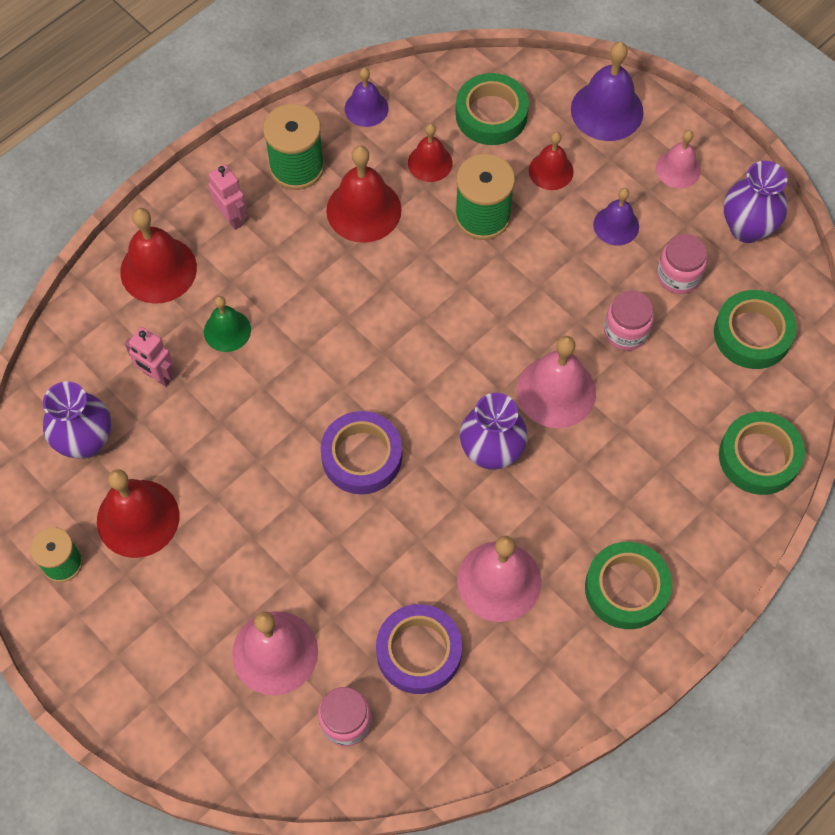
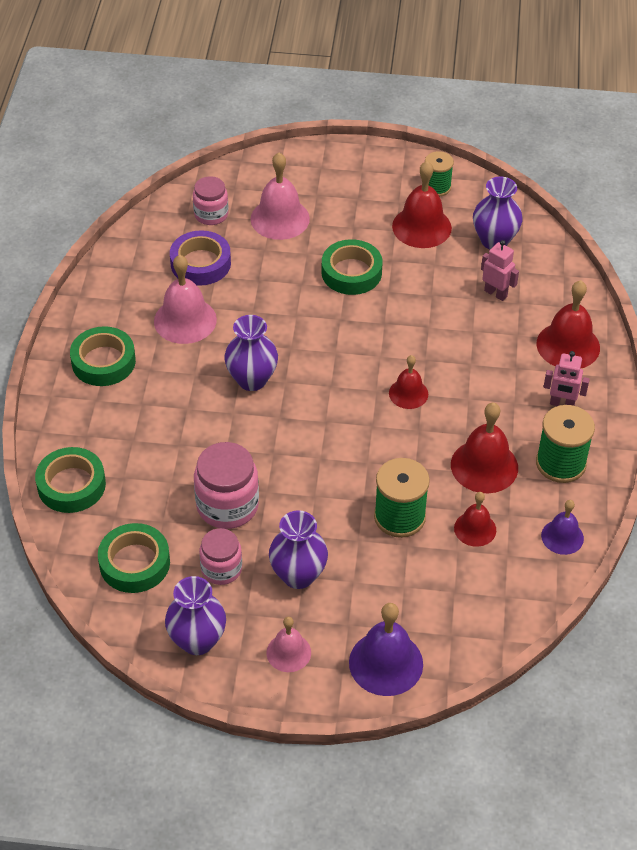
camera: 140 degrees right, 15 degrees down
(157, 376) = (496, 293): pink robot -> pink robot turned 45 degrees clockwise
(227, 330) = (485, 341): green bell -> none
(362, 456) = (329, 329): purple tape -> none
(491, 115) = (469, 596): green tape -> green tape (351, 272)
(551, 171) = (383, 583): red bell -> red bell (408, 393)
(556, 391) = (242, 439): pink bell -> none
(616, 225) = (298, 575): purple bell -> purple vase
(625, 331) = (227, 506): pink jar -> pink jar, size x1.56

